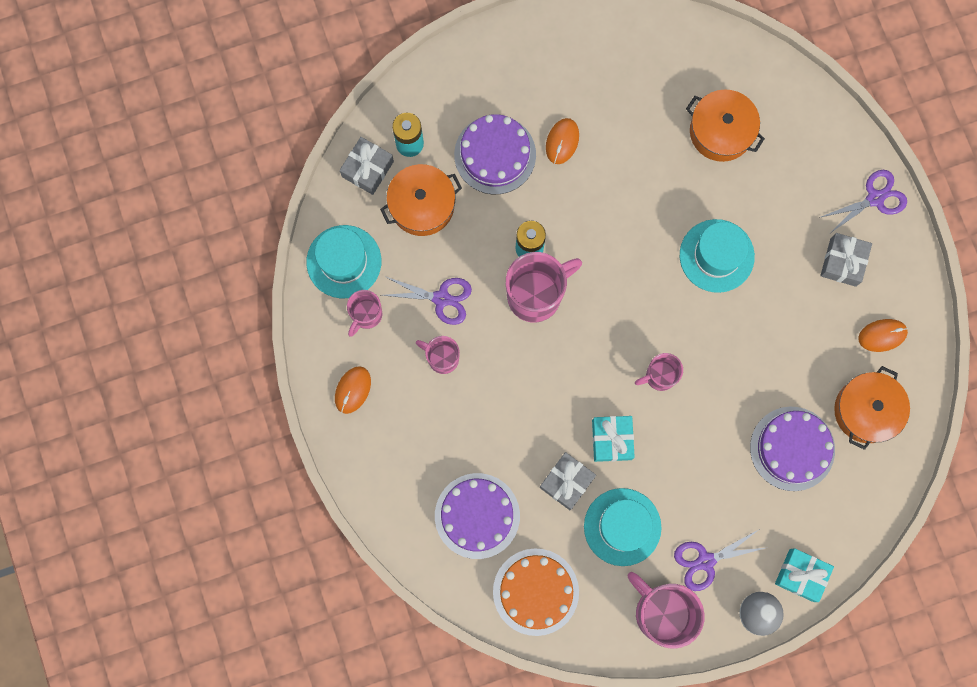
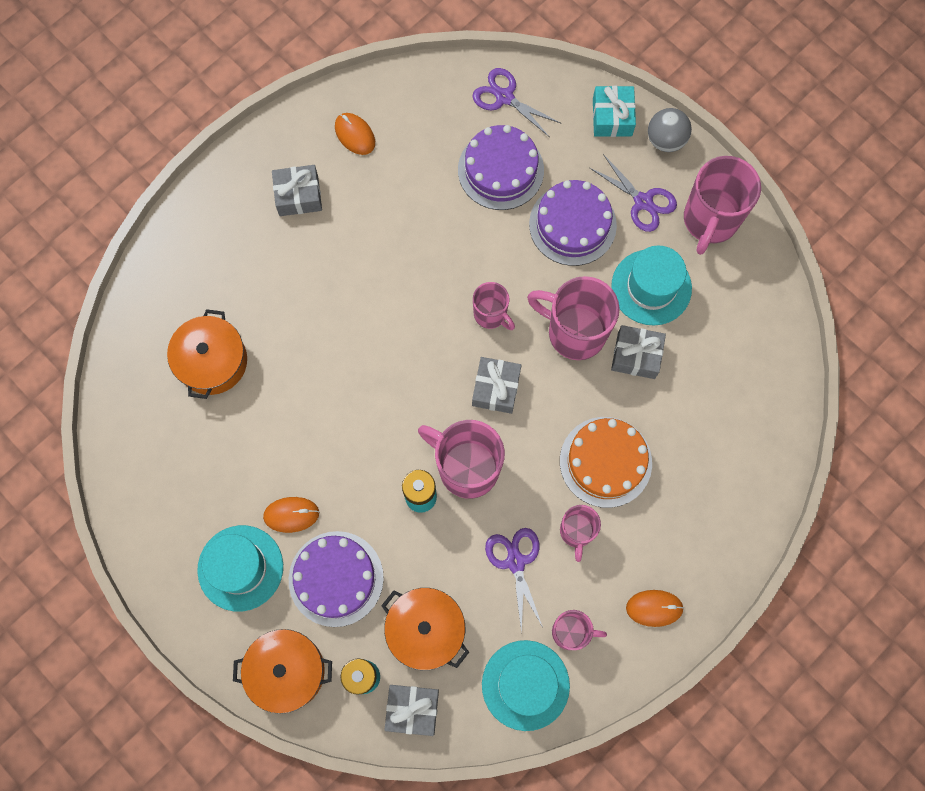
camera: 115 degrees left, 5 degrees down
(477, 515) = (712, 425): purple cake -> purple cake (572, 224)
(535, 592) = (753, 338): orange cake -> orange cake (605, 462)
(592, 350) = (496, 388): none -> grey gift
(611, 440) = (574, 332): turquoise gift -> pink mug
(716, 256) = (345, 312): turquoise hat -> turquoise hat (240, 568)
(866, 410) = (433, 121): orange pot -> orange pot (287, 671)
(875, 198) = (221, 192): purple scissors -> purple scissors (504, 97)

